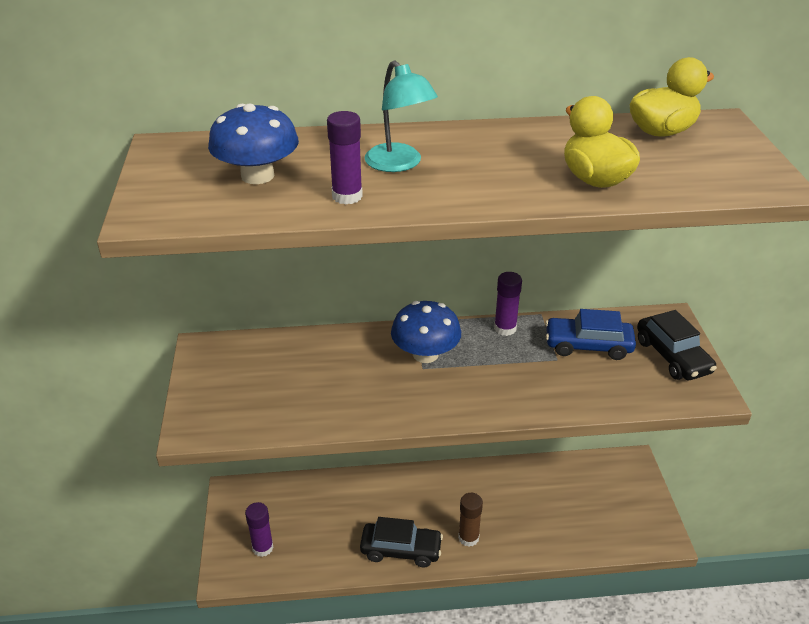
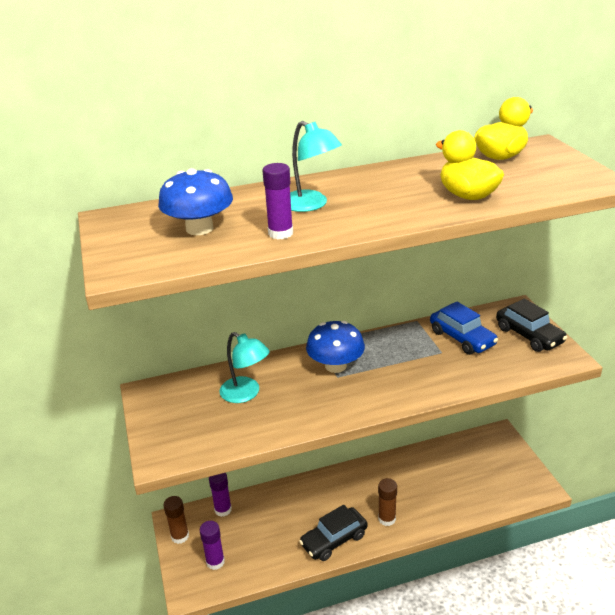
camera: 10 degrees left, 5 degrees down
(232, 510) = (180, 536): none -> brown glue stick
(312, 370) = (246, 394): none -> turquoise lamp
(401, 550) = (334, 540): black car -> black car turned 150 degrees clockwise
(505, 328) = (392, 336): purple glue stick -> purple glue stick (223, 509)
(588, 346) = (462, 338): blue car -> blue car turned 120 degrees counterclockwise

